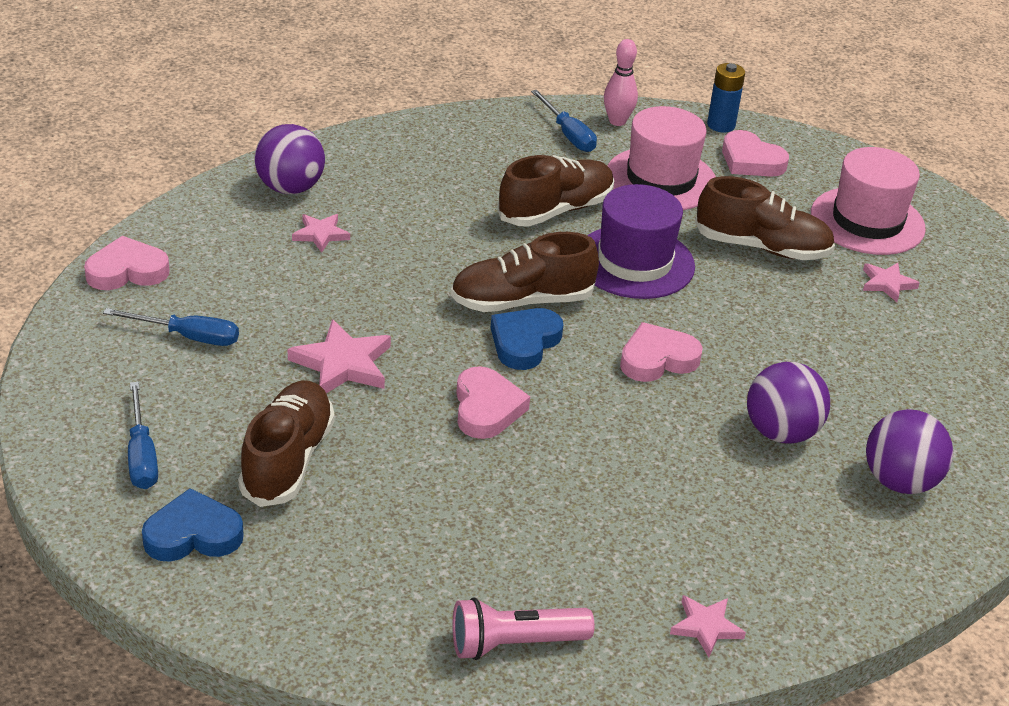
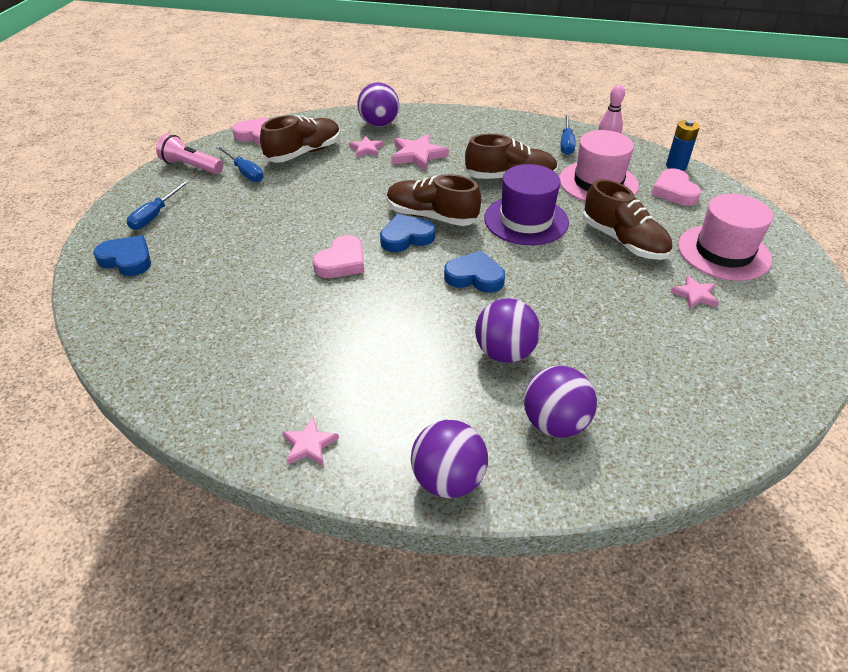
camera: 40 degrees right, 5 degrees up
(288, 459) = (213, 244): brown shoe -> brown shoe (304, 153)
(342, 364) = (298, 211): pink star -> pink star (417, 155)
(515, 643) = (194, 392): pink flashlight -> pink flashlight (191, 166)
(657, 359) = (474, 277): pink heart -> blue heart
(868, 586) = (448, 479): none -> purple ball

